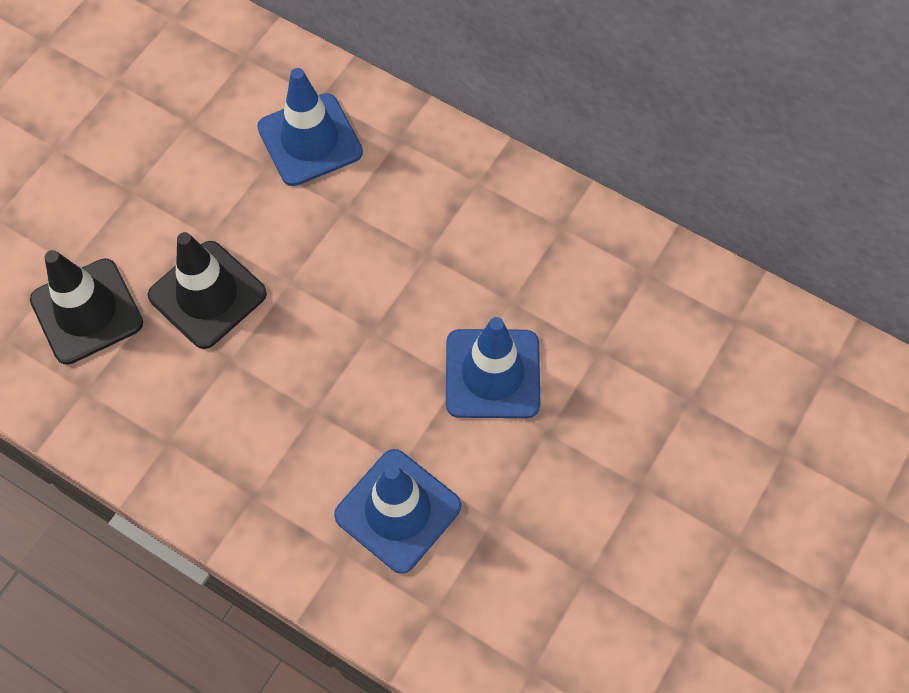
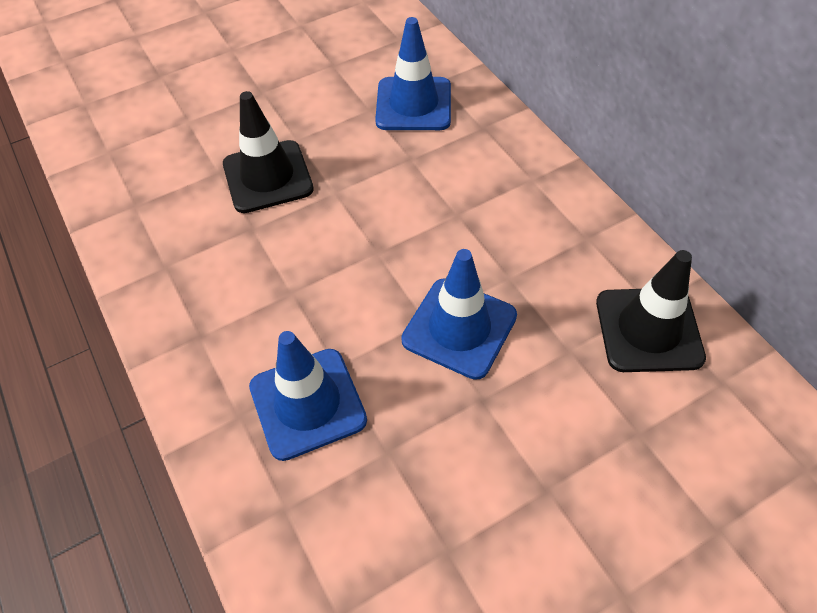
camera: 30 degrees right, 10 degrees down
(87, 311) = (176, 154): black traffic cone -> black traffic cone (648, 330)

